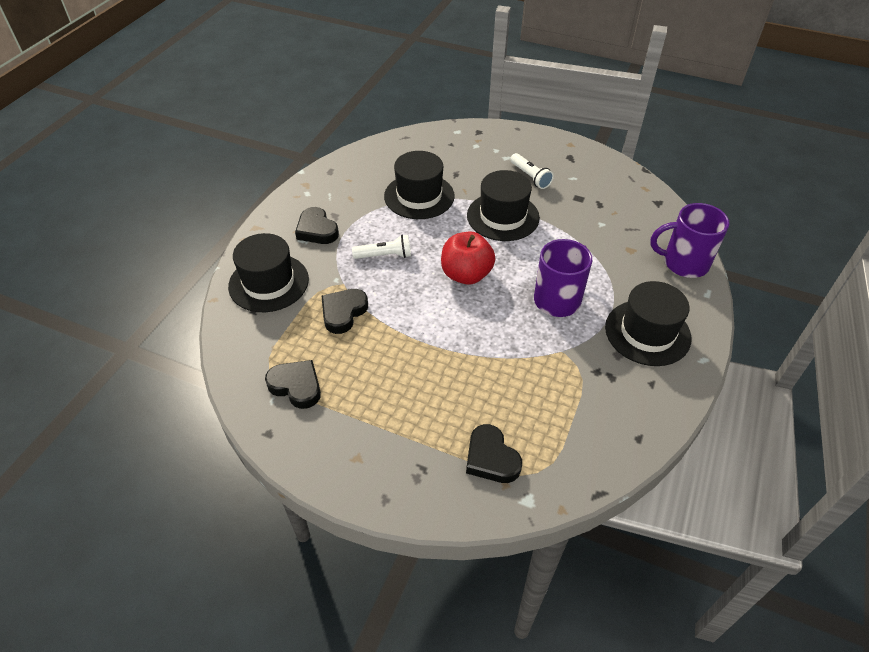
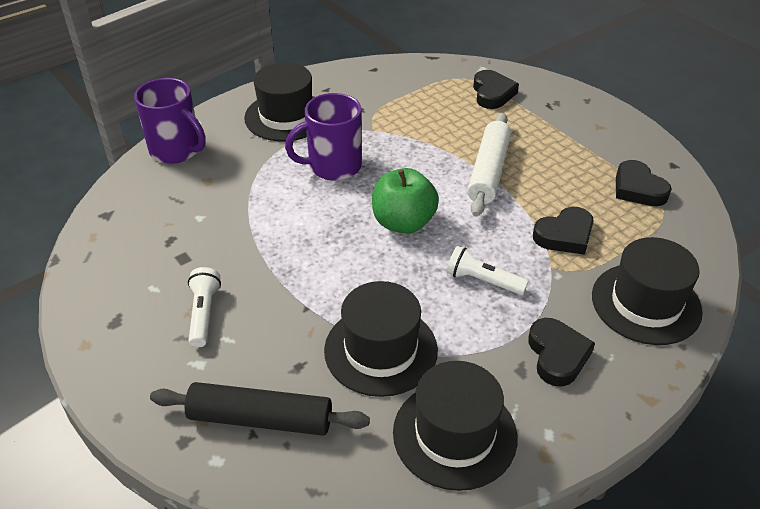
camera: 150 degrees left, 5 degrees down
(433, 349) = (488, 171): none -> white rolling pin
(453, 149) = (261, 419): none -> black rolling pin
(466, 274) = (403, 223): red apple -> green apple
(503, 216) = (299, 272): black hat -> black hat (454, 434)

